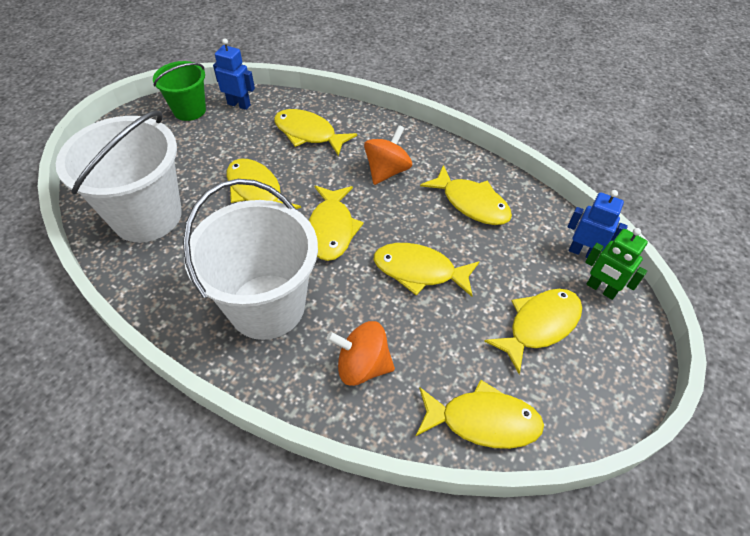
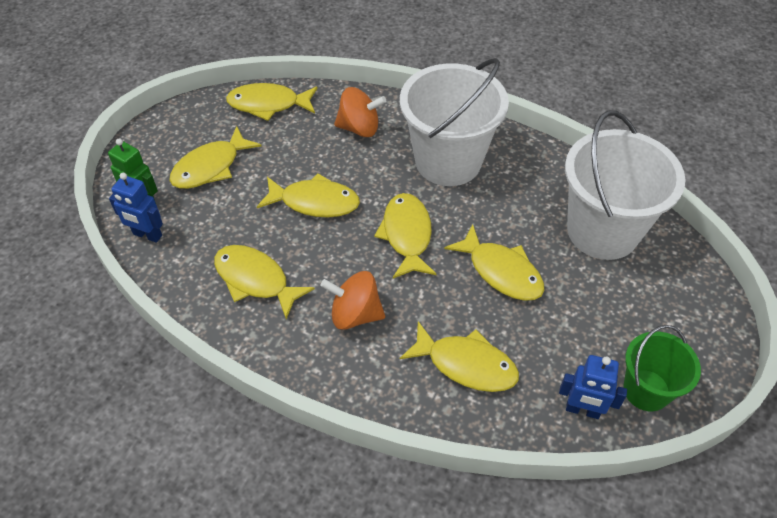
camera: 175 degrees right, 0 degrees up
(387, 171) = (355, 314): orange spinning top -> orange spinning top turned 75 degrees clockwise

